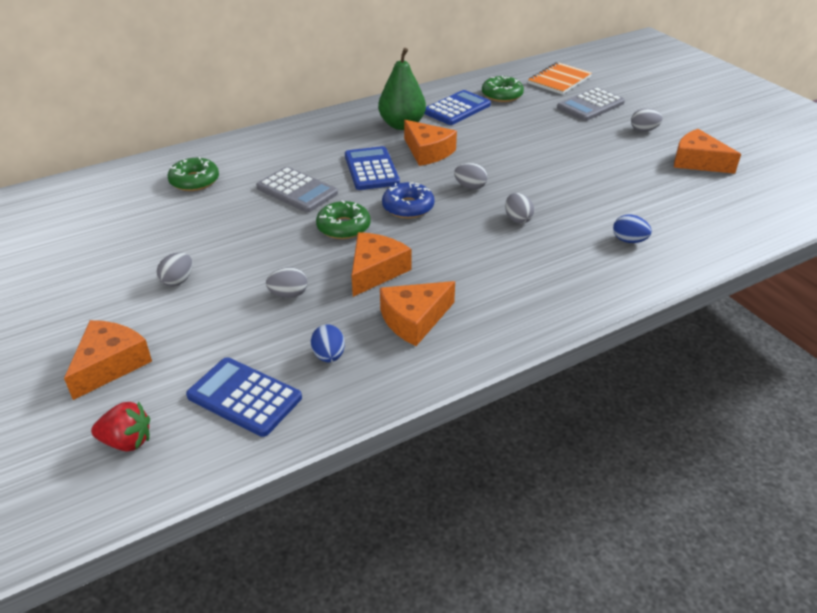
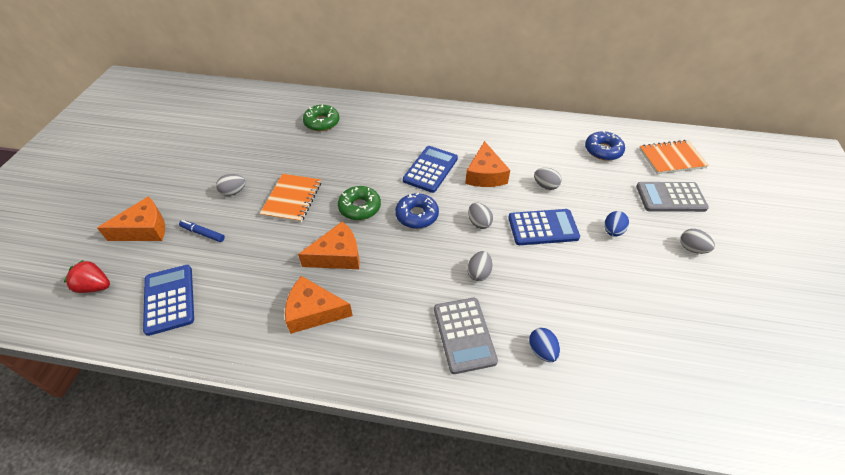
camera: 40 degrees right, 10 degrees up
(127, 441) = (95, 286): red strawberry -> red strawberry turned 150 degrees clockwise
(196, 330) = (203, 233): none -> blue marker
(259, 254) = (292, 199): none -> orange notebook
(288, 294) = (272, 240): grey egg -> grey egg (545, 186)
(297, 191) = (367, 161): grey calculator -> grey calculator (464, 335)
(329, 356) = (239, 303): blue egg -> blue egg (612, 231)
(402, 125) = (494, 141): green pear -> none
(457, 109) = (552, 146): blue calculator -> blue calculator (543, 228)
(502, 95) = (603, 150): green donut -> blue donut
(698, 162) = (706, 311): orange cheese -> none

